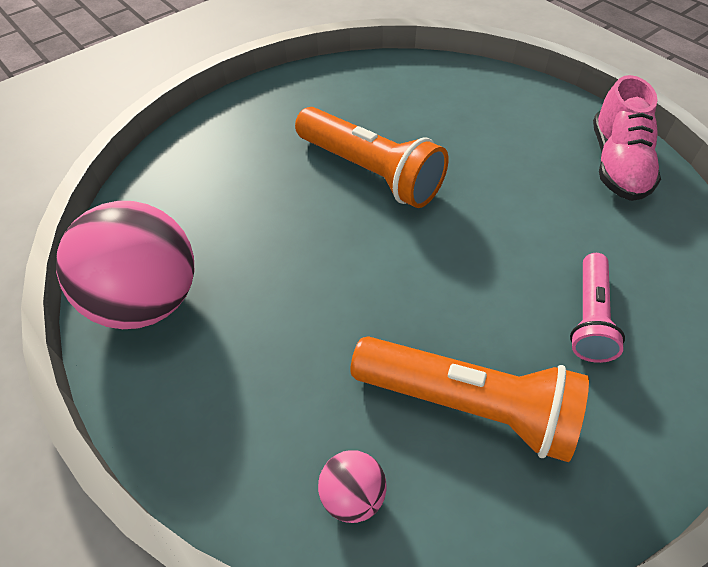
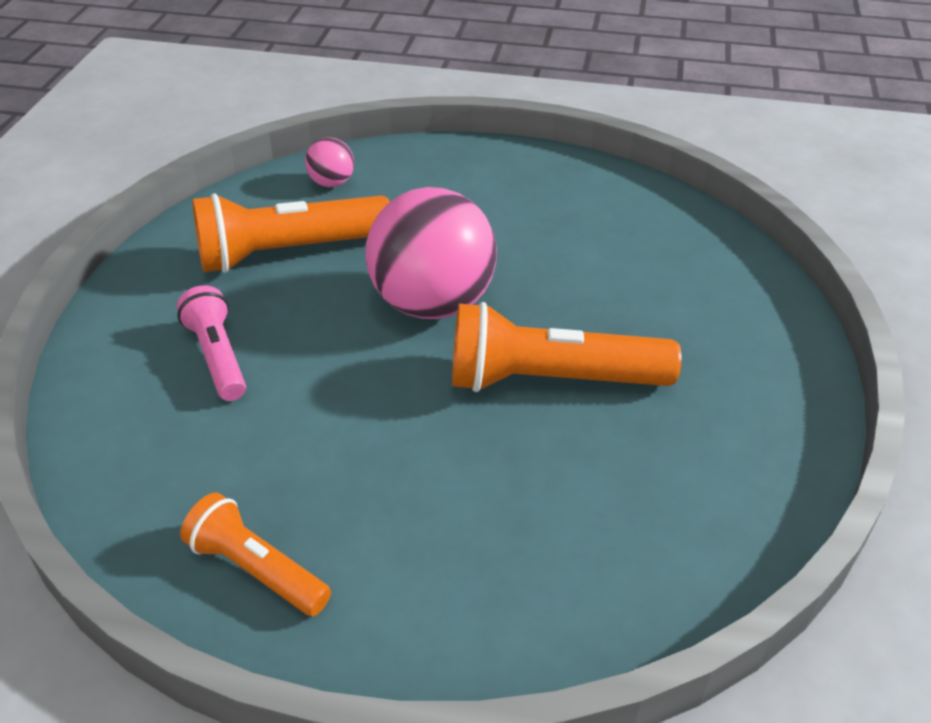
camera: 140 degrees right, 10 degrees down
(147, 301) = (590, 192): pink ball -> pink ball (432, 303)
(617, 164) = (257, 569): pink shoe -> orange flashlight

